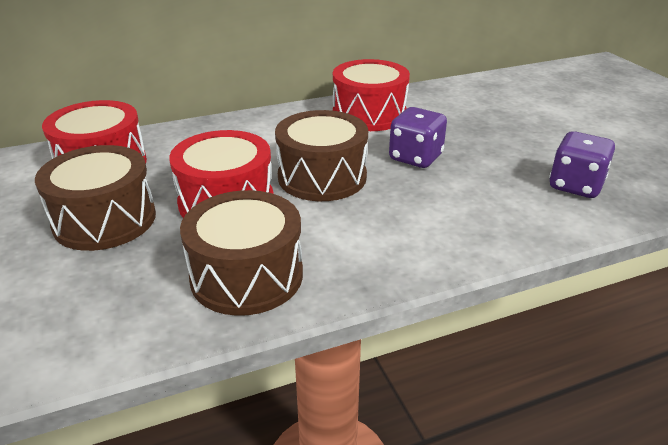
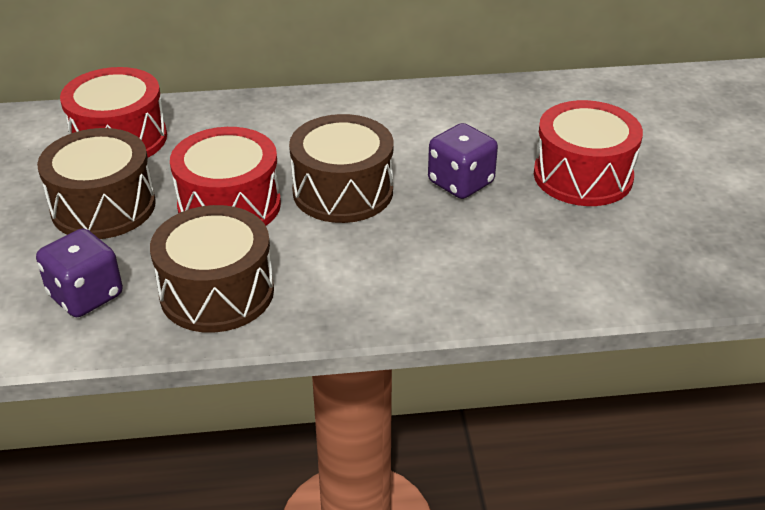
camera: 15 degrees right, 5 degrees up
(369, 114) = (438, 114): red drum -> red drum (583, 176)
(575, 186) = (626, 250): purple dice -> purple dice (86, 296)

